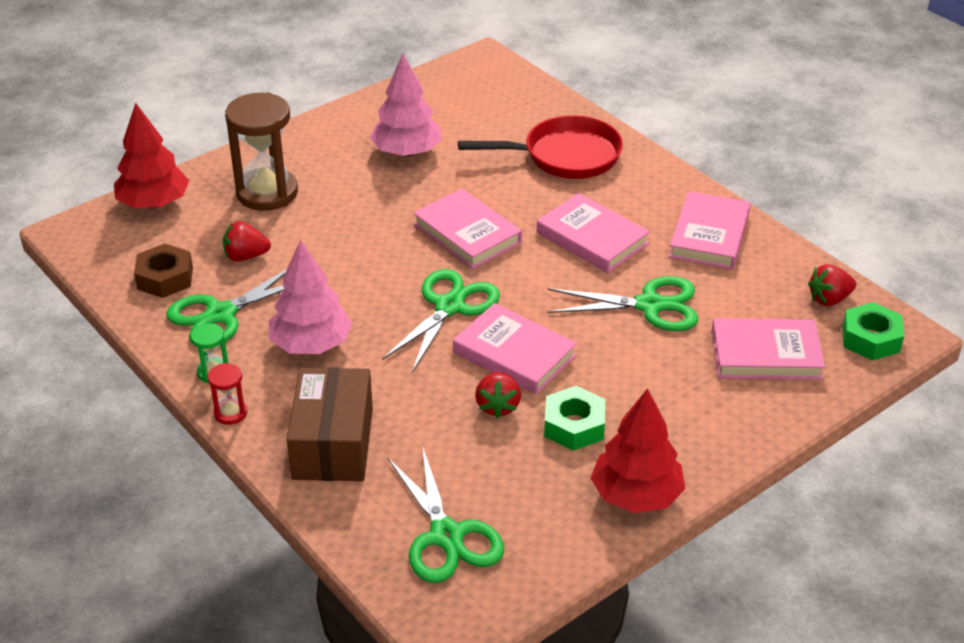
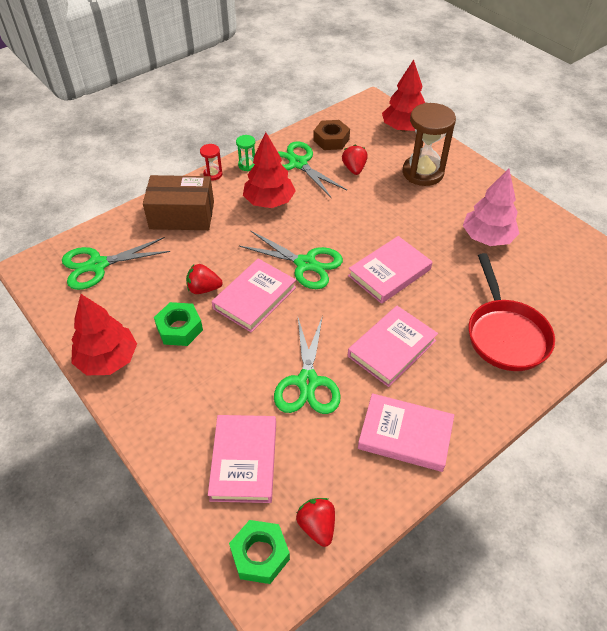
camera: 90 degrees right, 10 degrees up
(311, 344) = (269, 202): pink tree -> red tree

